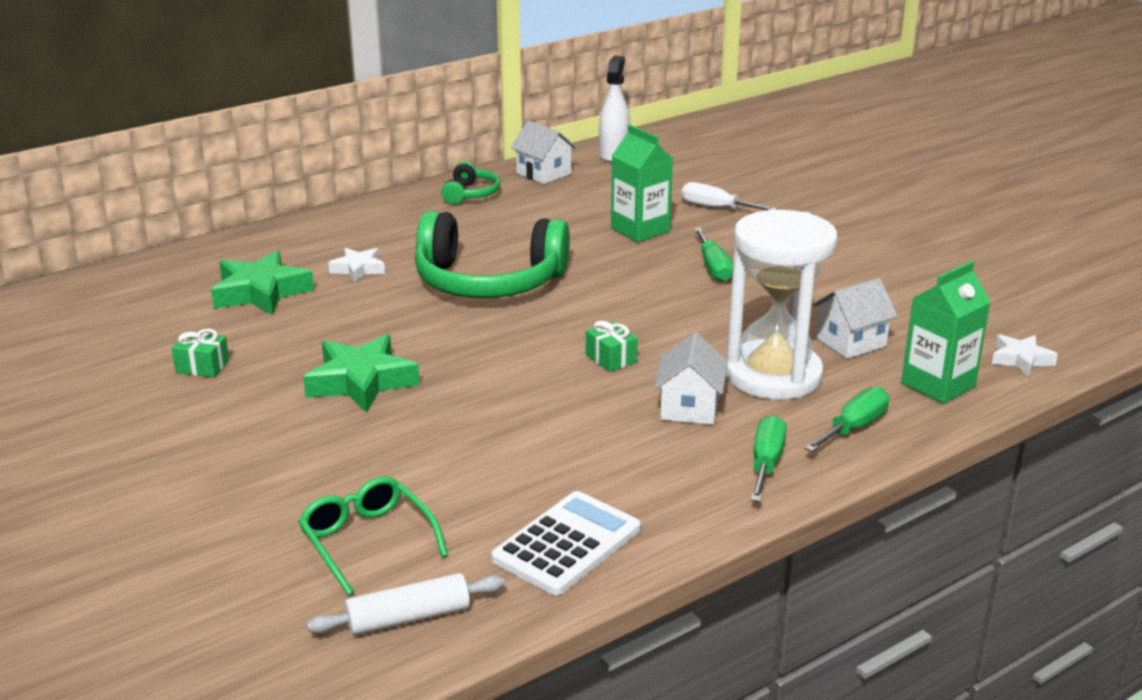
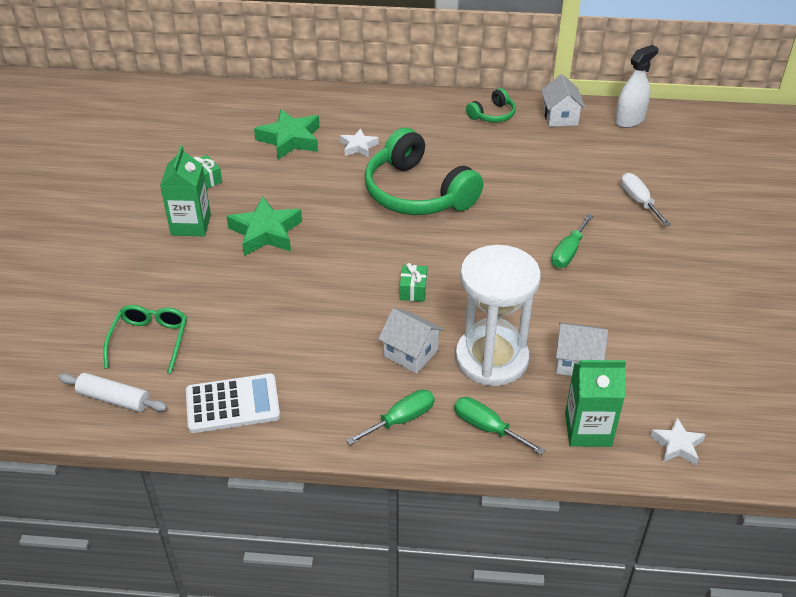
camera: 40 degrees right, 15 degrees up
(640, 230) = (562, 196): green carton -> green carton (191, 225)
(689, 408) = (410, 353): white house -> white house turned 75 degrees clockwise
(854, 428) = (487, 428): green screwdriver -> green screwdriver turned 135 degrees counterclockwise

